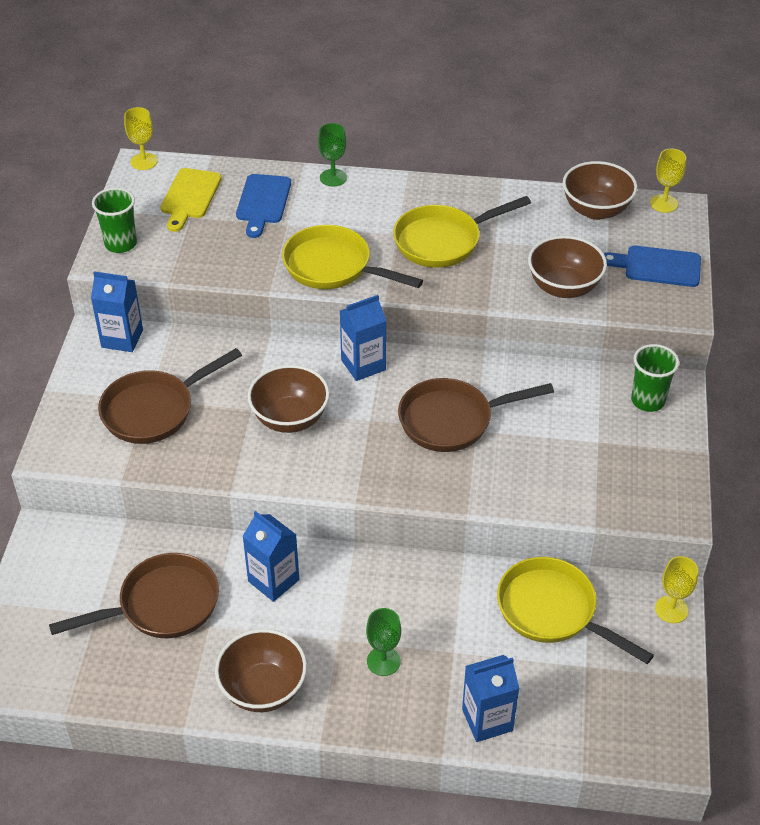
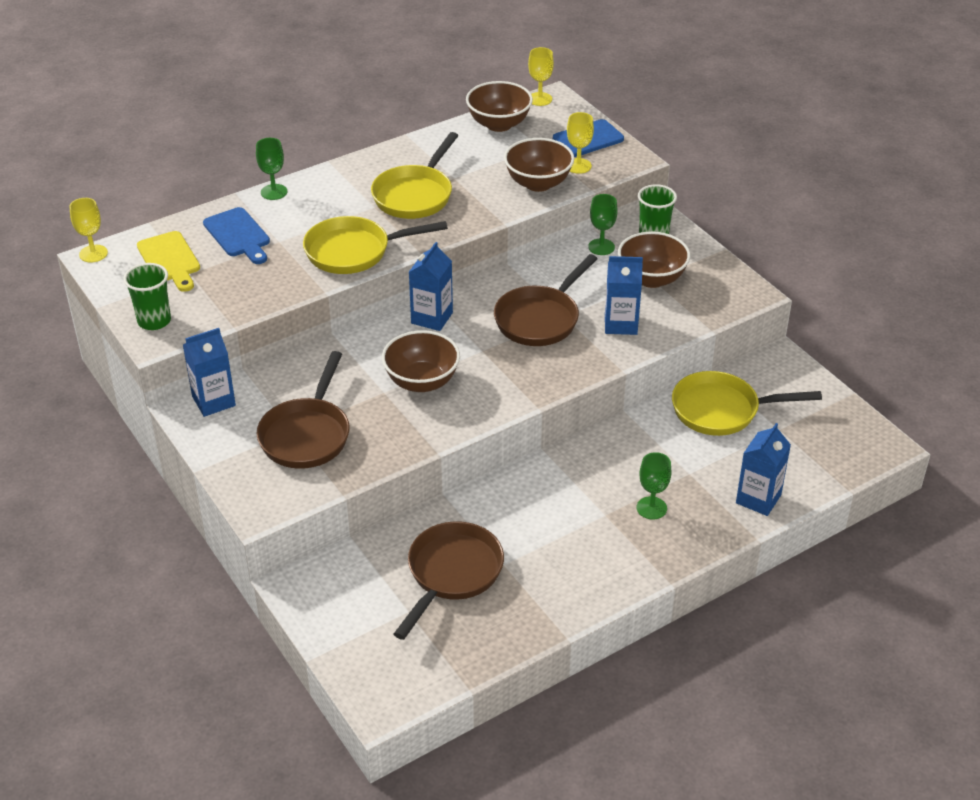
camera: 40 degrees left, 5 degrees down
(263, 689) = (592, 578): brown bowl -> brown bowl (651, 278)
(273, 580) = (514, 507): blue carton -> blue carton (620, 324)
(587, 382) = (601, 247): none -> green goblet
(671, 609) = (790, 365): yellow goblet -> yellow goblet (578, 166)

